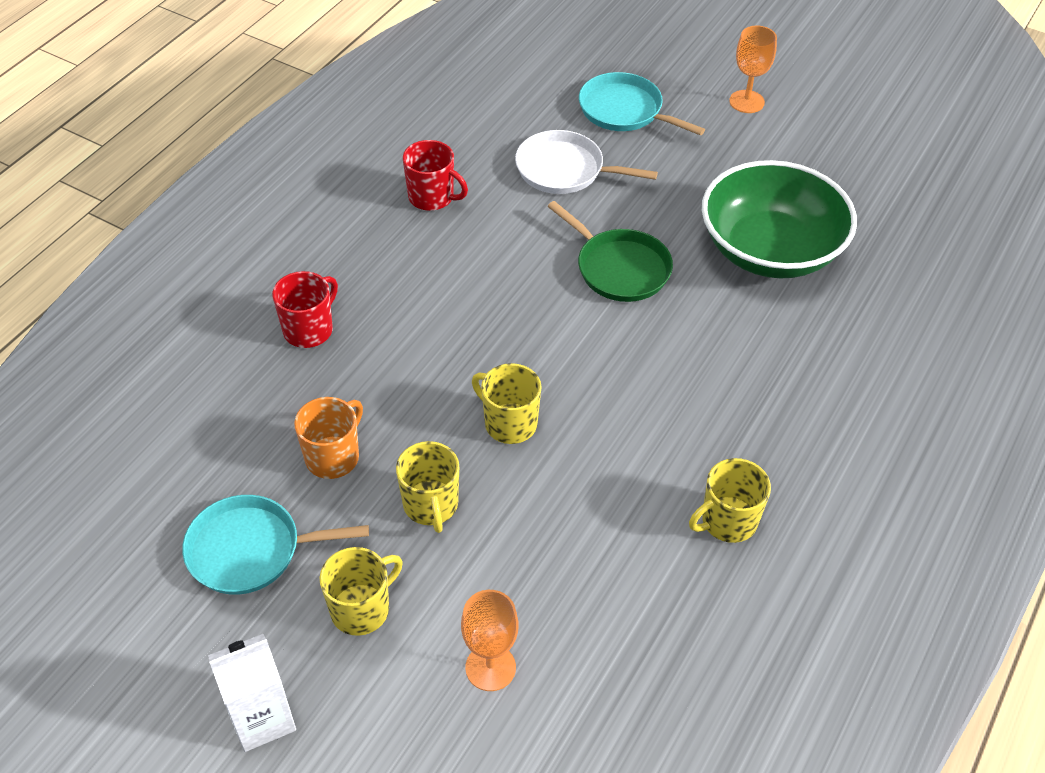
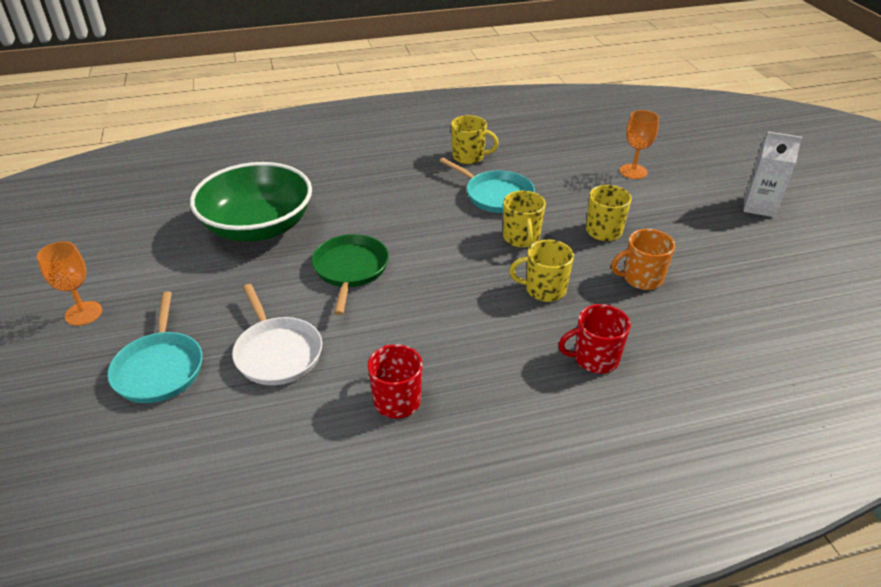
camera: 135 degrees left, 10 degrees down
(250, 550) = (726, 264): turquoise pan -> turquoise pan (496, 195)
(361, 609) = (679, 215): yellow mug -> yellow mug (544, 290)

